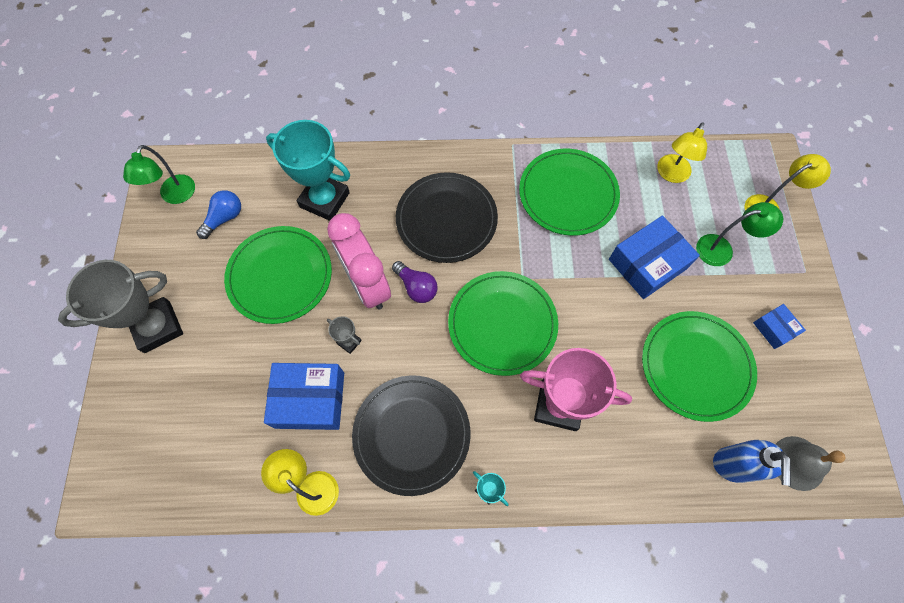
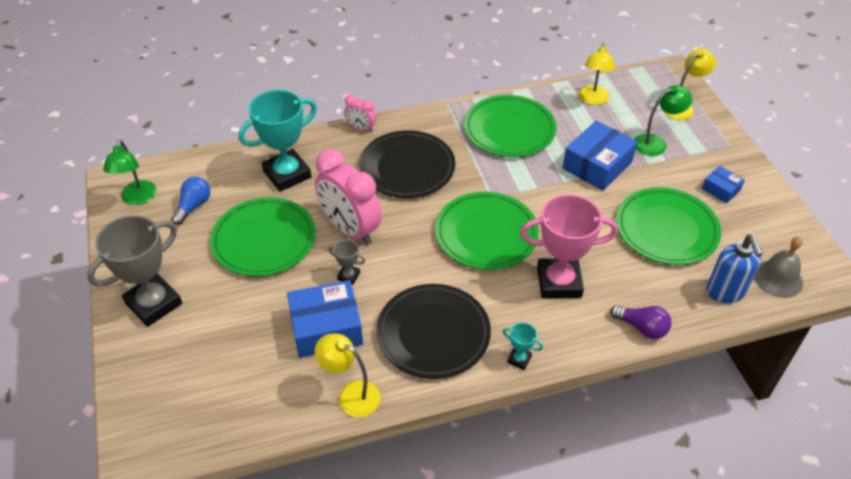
camera: 15 degrees left, 20 degrees down
(324, 200) = (287, 174): turquoise trophy -> turquoise trophy turned 45 degrees counterclockwise
(414, 158) = (361, 128): none -> pink clock
(416, 287) = (397, 222): purple light bulb -> purple light bulb (642, 328)

